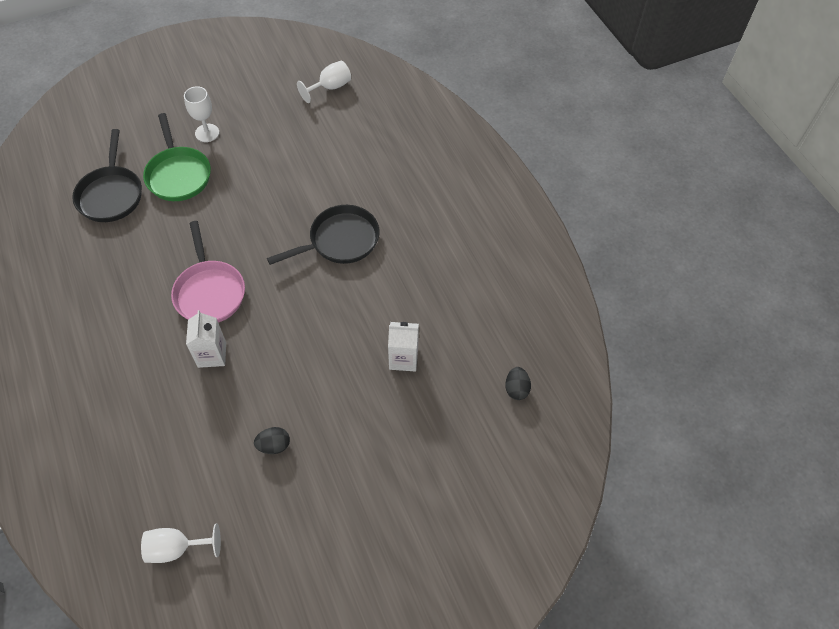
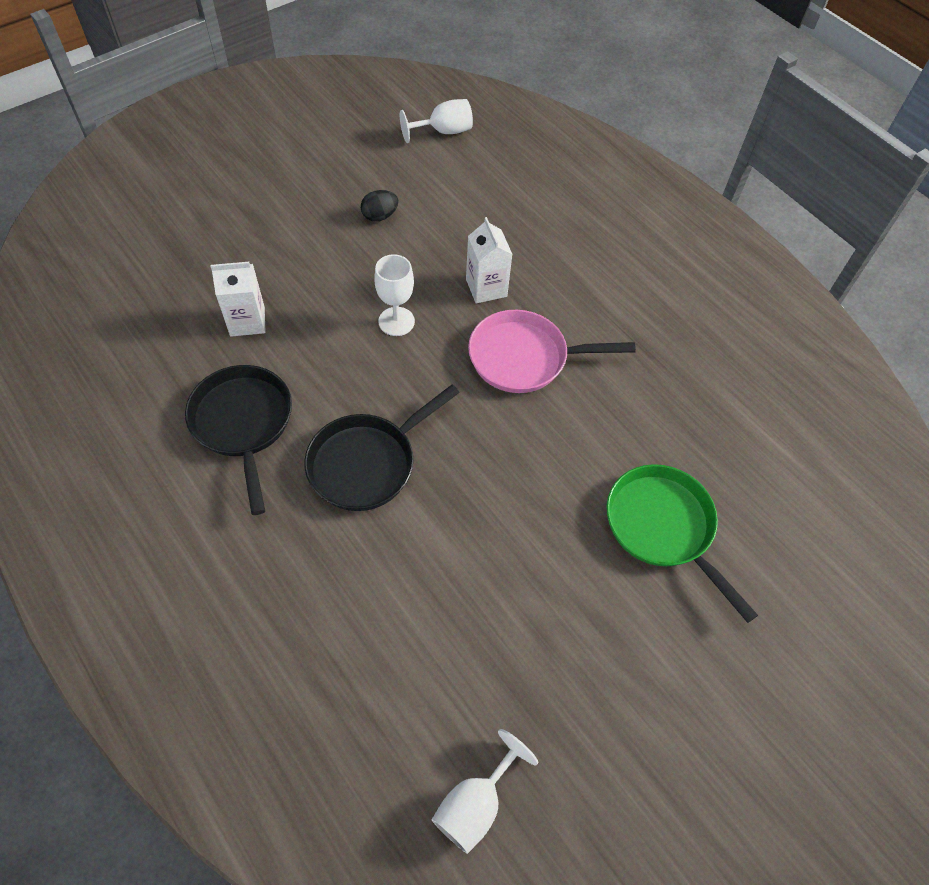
camera: 165 degrees right, 0 degrees up
(111, 194) = (742, 471): black pan -> black pan (243, 423)
(207, 133) = (662, 624): white goblet -> white goblet (396, 321)
(209, 292) = (524, 358): pink pan -> pink pan turned 60 degrees counterclockwise
(516, 389) = (99, 311): black egg -> none

